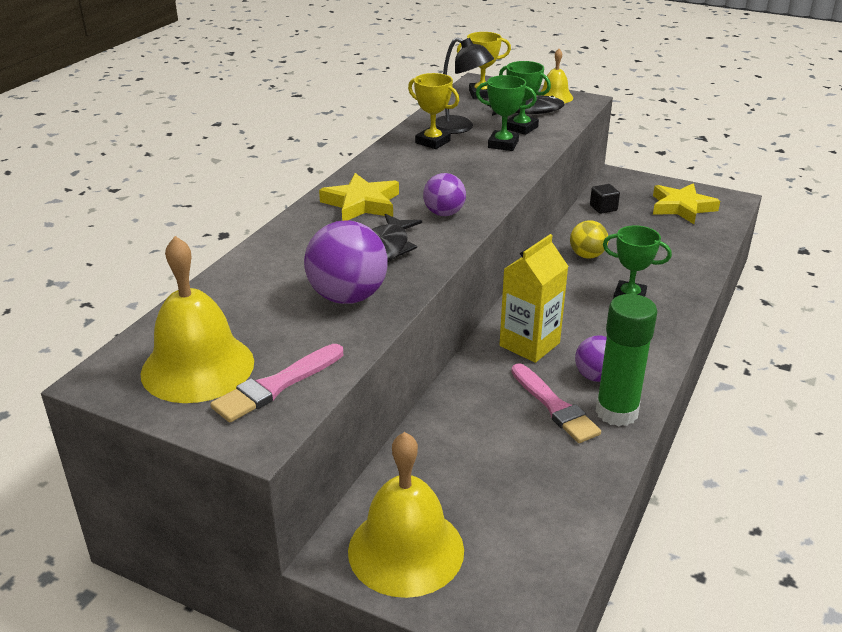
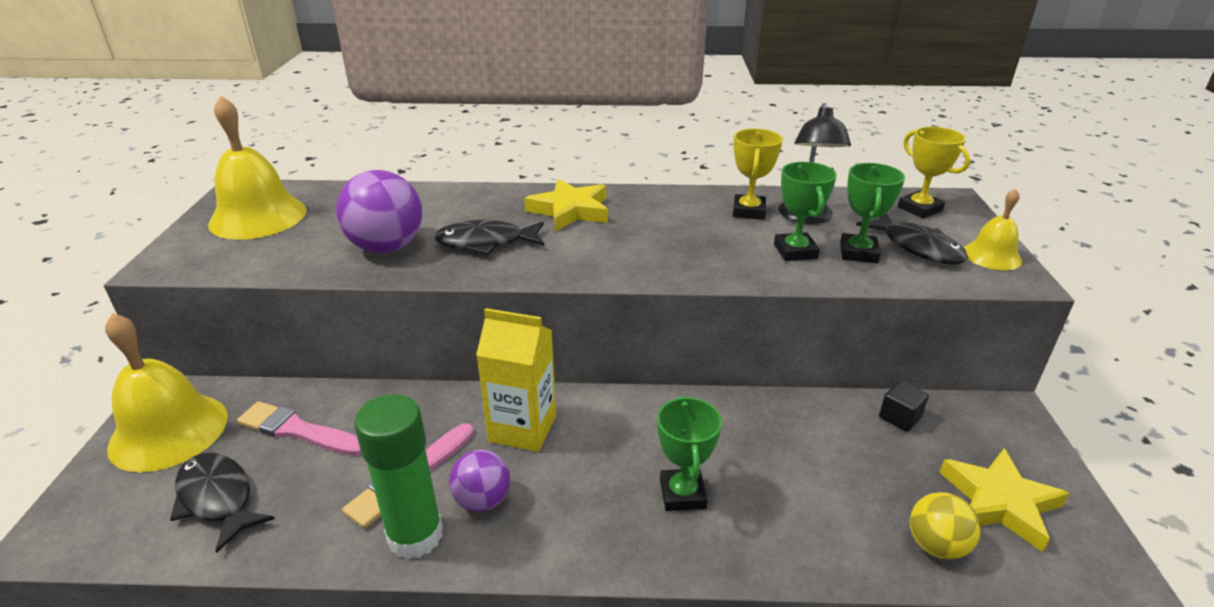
camera: 65 degrees right, 0 degrees up
(276, 386) = (234, 253): pink brush -> pink brush (298, 431)
(444, 213) = (585, 255): purple ball -> none
(525, 515) = (217, 498): none -> black fish
(587, 255) = (756, 430): yellow ball -> yellow ball (936, 545)

